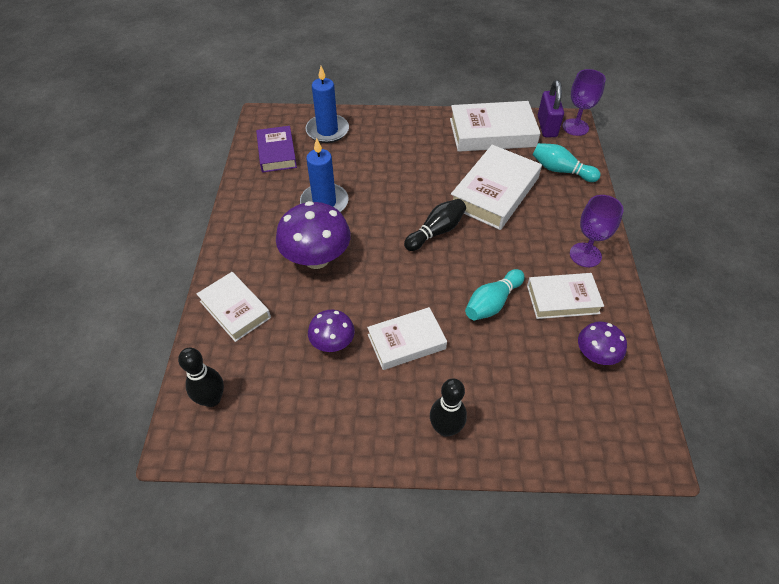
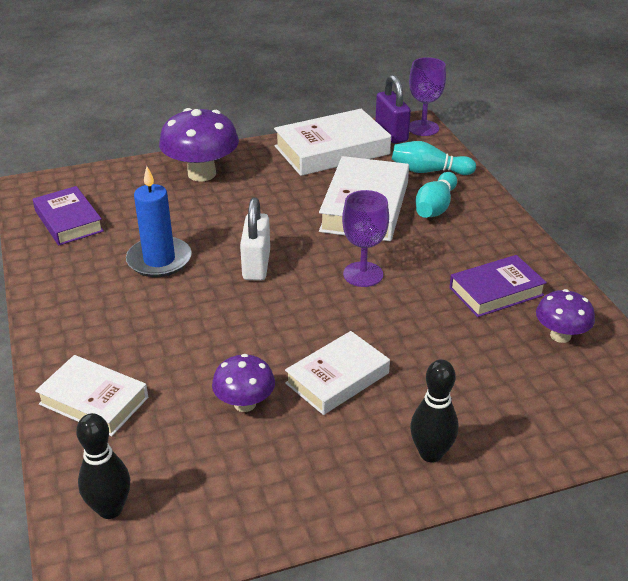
camera: 20 degrees left, 15 degrees down
(316, 258) = (178, 320): purple mushroom -> purple mushroom (202, 174)
(327, 131) = (126, 186): blue candle -> none
(390, 225) = (256, 265): none -> white padlock
(436, 232) = (316, 259): black bowling pin -> none
(492, 303) = (419, 314): turquoise bowling pin -> turquoise bowling pin (435, 207)
(562, 299) = (496, 291): white book -> purple book
(585, 255) = (498, 244): purple goblet -> purple goblet (363, 274)

